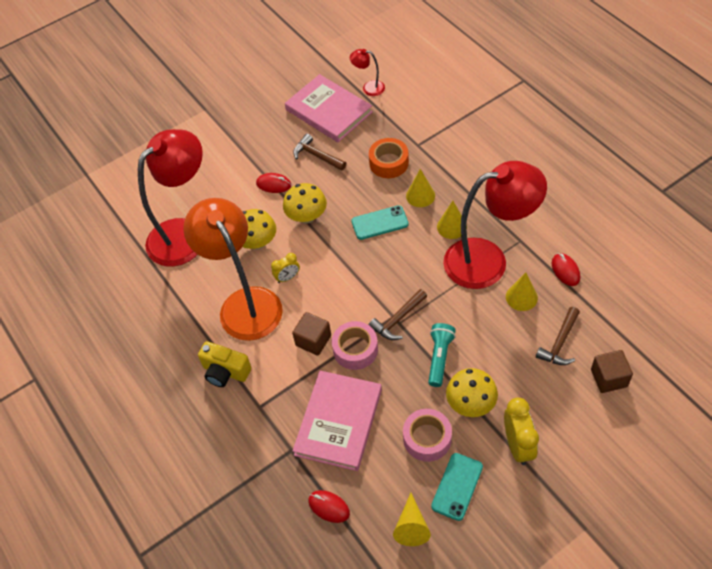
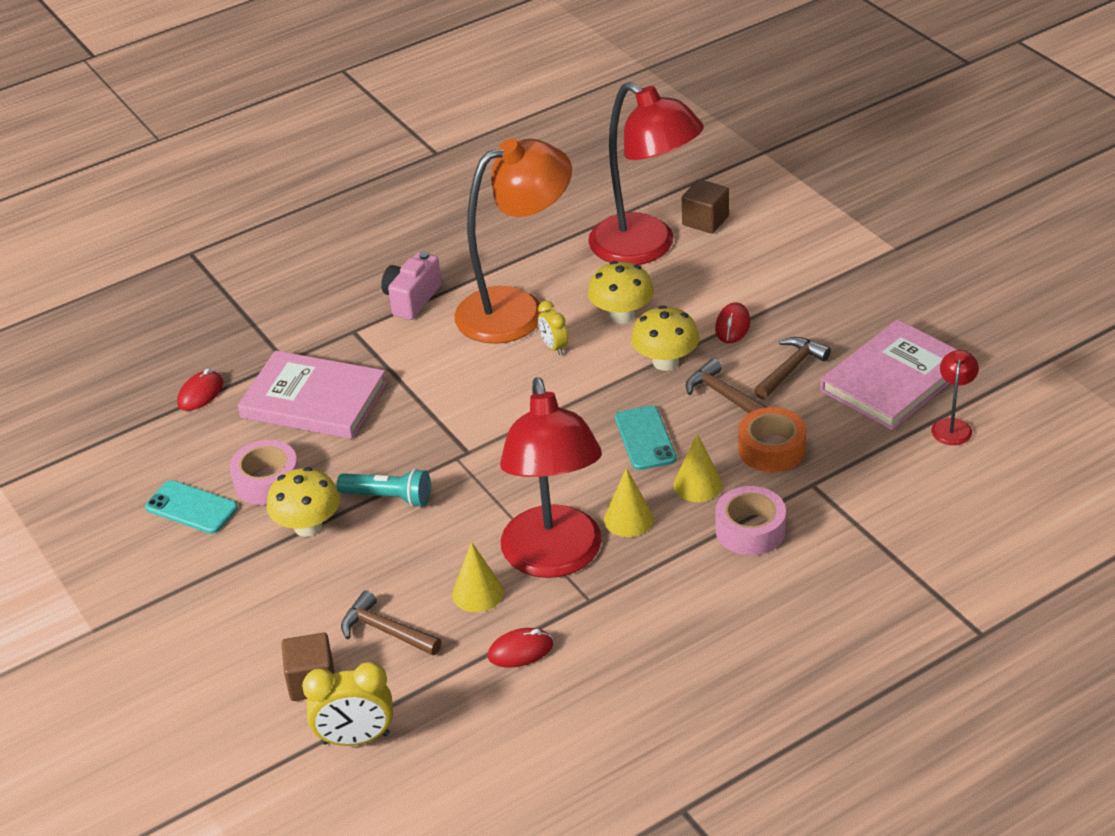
camera: 90 degrees right, 15 degrees down
(225, 372) = (412, 299): yellow camera -> pink camera
(313, 340) = (443, 374): brown cube -> brown cube (705, 221)
(355, 349) = (420, 414): pink tape -> pink tape (750, 530)
(398, 319) = (462, 456): brown hammer -> brown hammer (724, 395)
(411, 526) = (152, 464): yellow cone -> none
(518, 445) = (231, 570): yellow clock -> yellow clock (355, 738)

